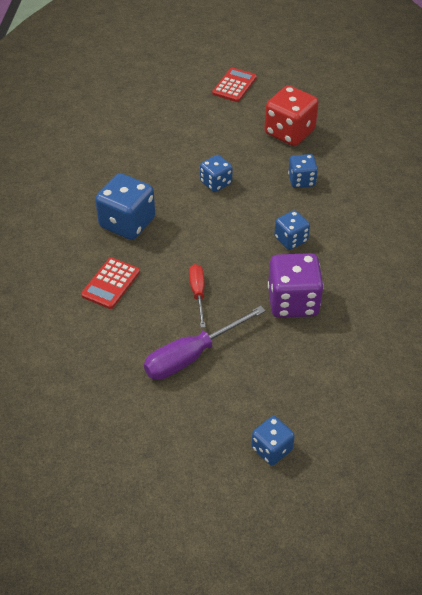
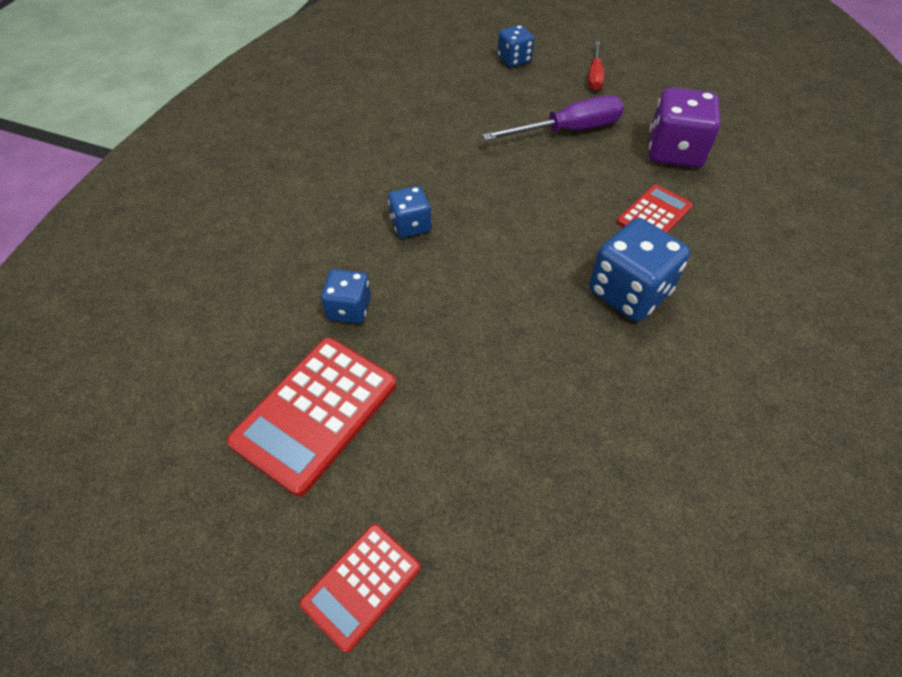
camera: 165 degrees left, 5 degrees up
(198, 293) = (548, 185): red screwdriver -> red screwdriver (594, 76)
(216, 183) = (481, 333): blue dice -> none
(289, 132) = (315, 413): red dice -> red calculator
(293, 302) = (443, 158): purple dice -> purple dice (674, 152)

